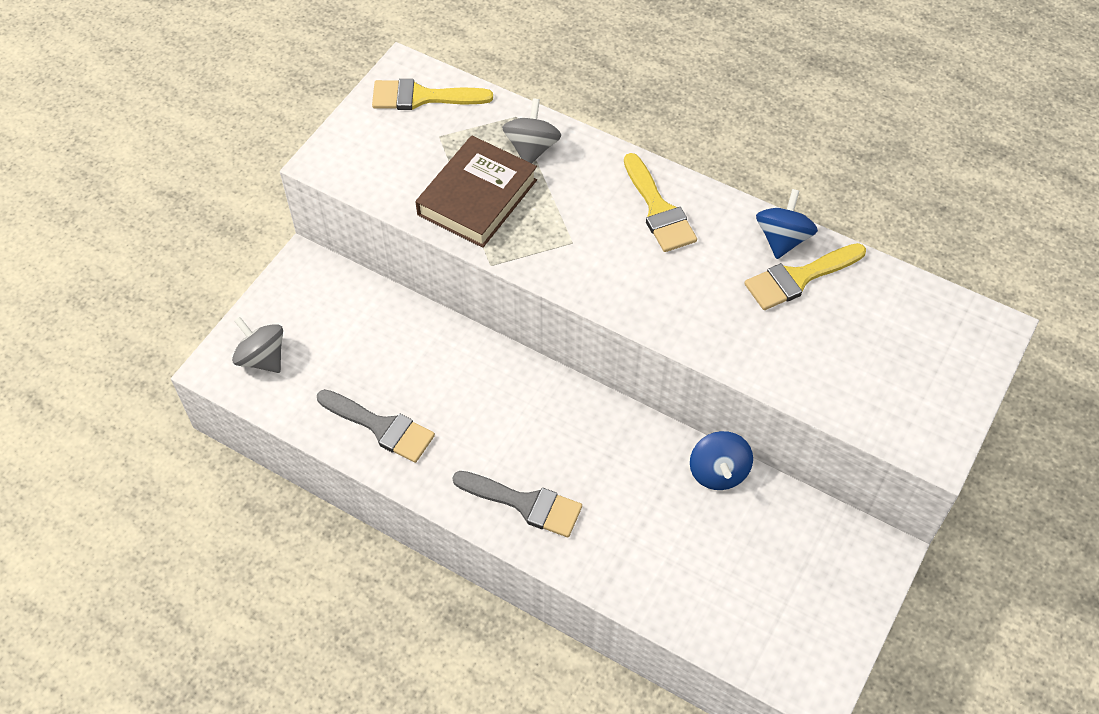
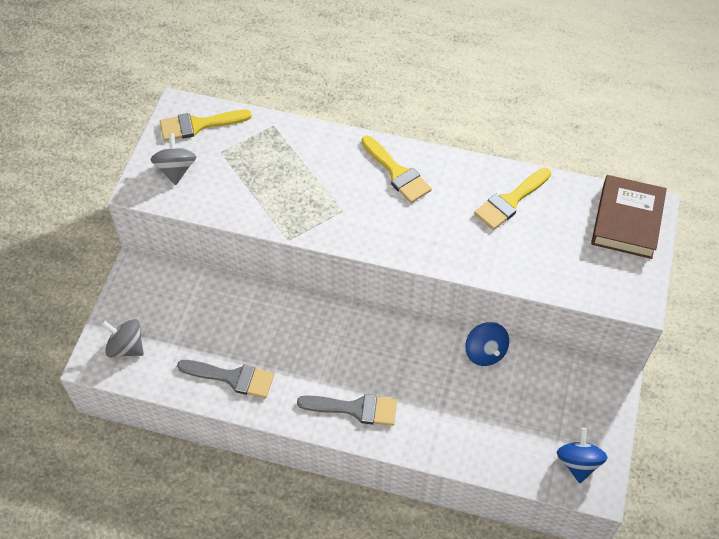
camera: 15 degrees left, 0 degrees up
(477, 197) = (263, 192): brown book -> brown book (627, 221)
(532, 148) = (292, 147): grey spinning top -> grey spinning top (176, 170)
(782, 239) = (490, 175): blue spinning top -> blue spinning top (578, 463)

